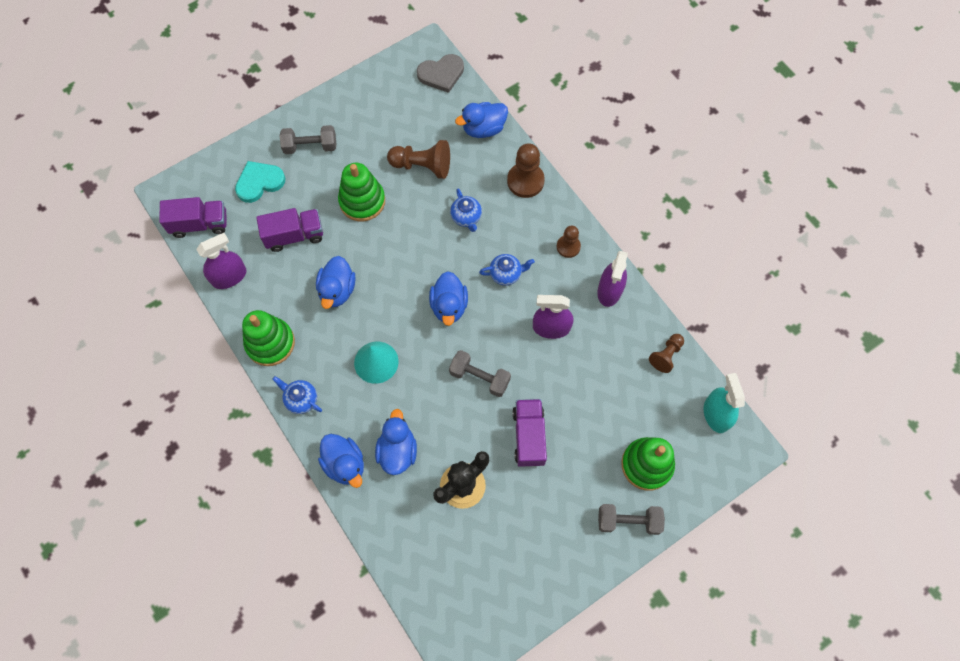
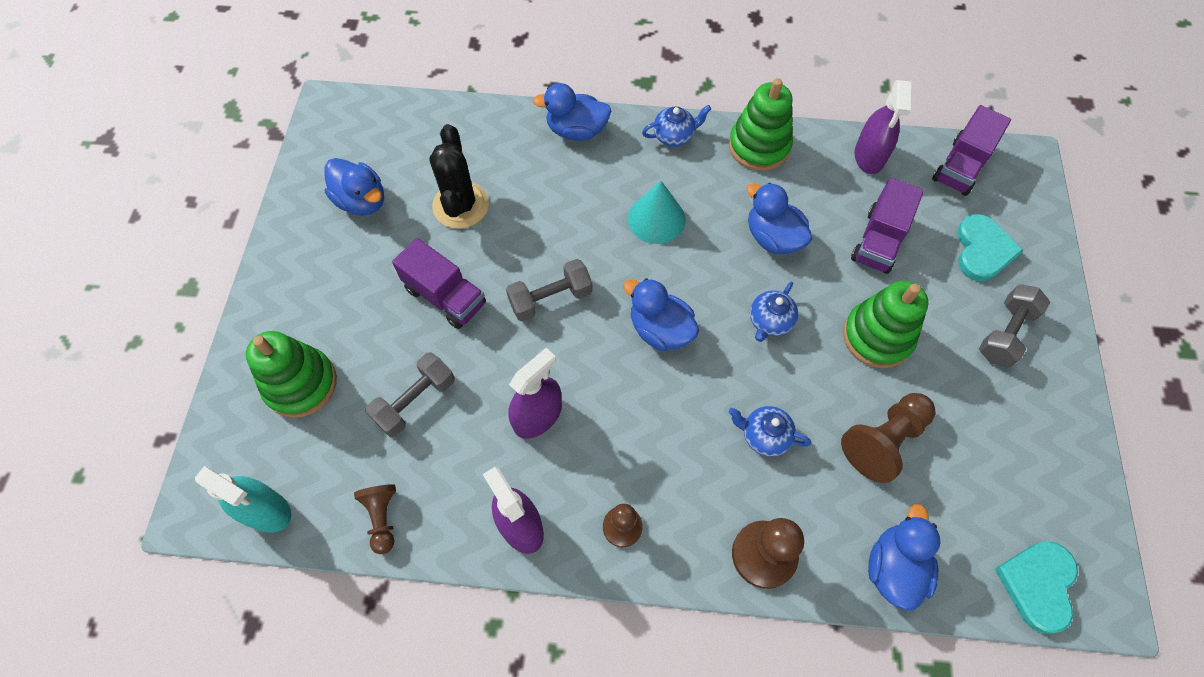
camera: 130 degrees right, 5 degrees down
(397, 451) = (547, 177): blue duck -> blue duck (362, 201)
(441, 74) = (1037, 584): grey heart -> turquoise heart
(506, 274) = (648, 421): blue teapot -> blue teapot (769, 321)
(628, 521) = (274, 319): grey dumbbell -> grey dumbbell (415, 401)

